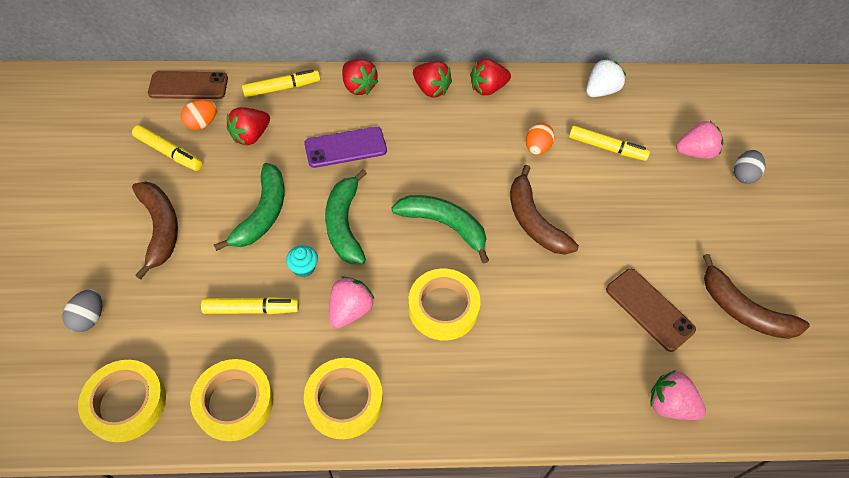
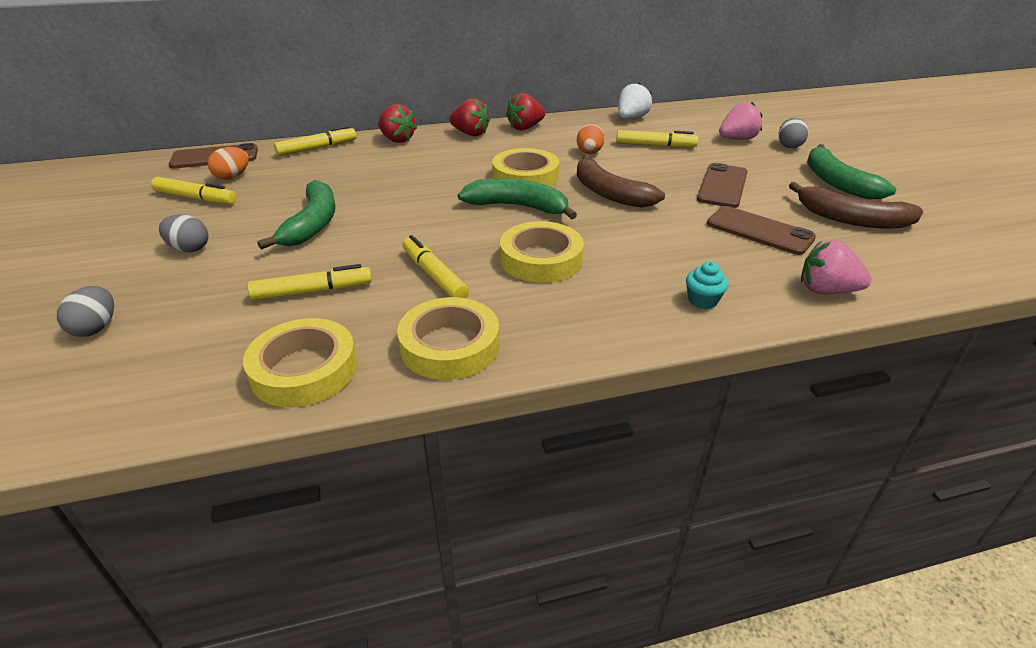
camera: 10 degrees left, 20 degrees down
(126, 403) = (149, 394): yellow tape -> yellow tape (525, 177)
(160, 228) = (189, 248): brown banana -> grey egg
(251, 136) = (289, 178): red strawberry -> none
(303, 268) = (370, 253): turquoise cupcake -> turquoise cupcake (702, 300)
(344, 224) = (408, 219): green banana -> green banana (837, 182)
(345, 147) = (394, 174): purple phone -> none
(350, 310) = (434, 275): pink strawberry -> yellow marker
(645, 232) = (722, 186): none -> brown phone

